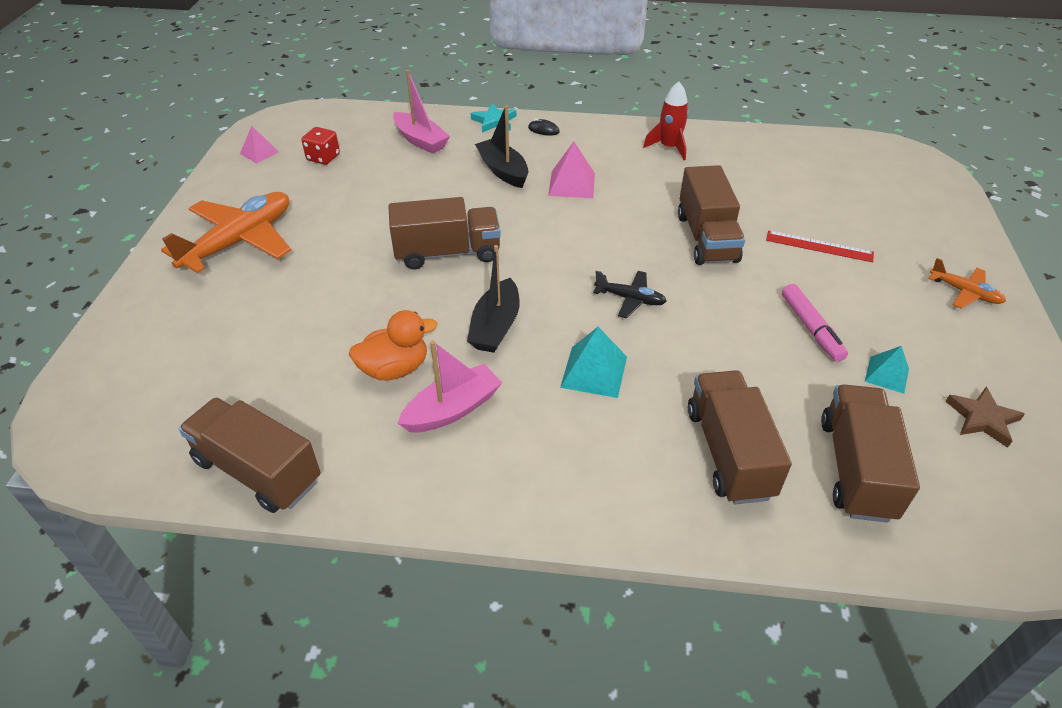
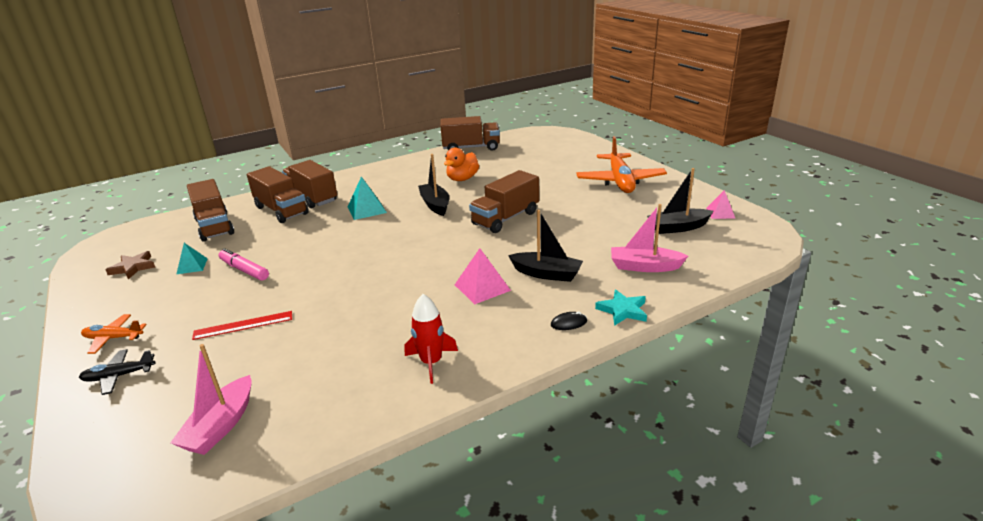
camera: 145 degrees right, 15 degrees down
(323, 157) = (678, 227): red dice -> black boat
(452, 409) = (420, 179): pink boat -> pink boat (221, 426)
(630, 299) = (371, 241): black plane -> black plane (119, 376)
(706, 238) = (342, 294): brown truck -> brown truck (312, 197)

